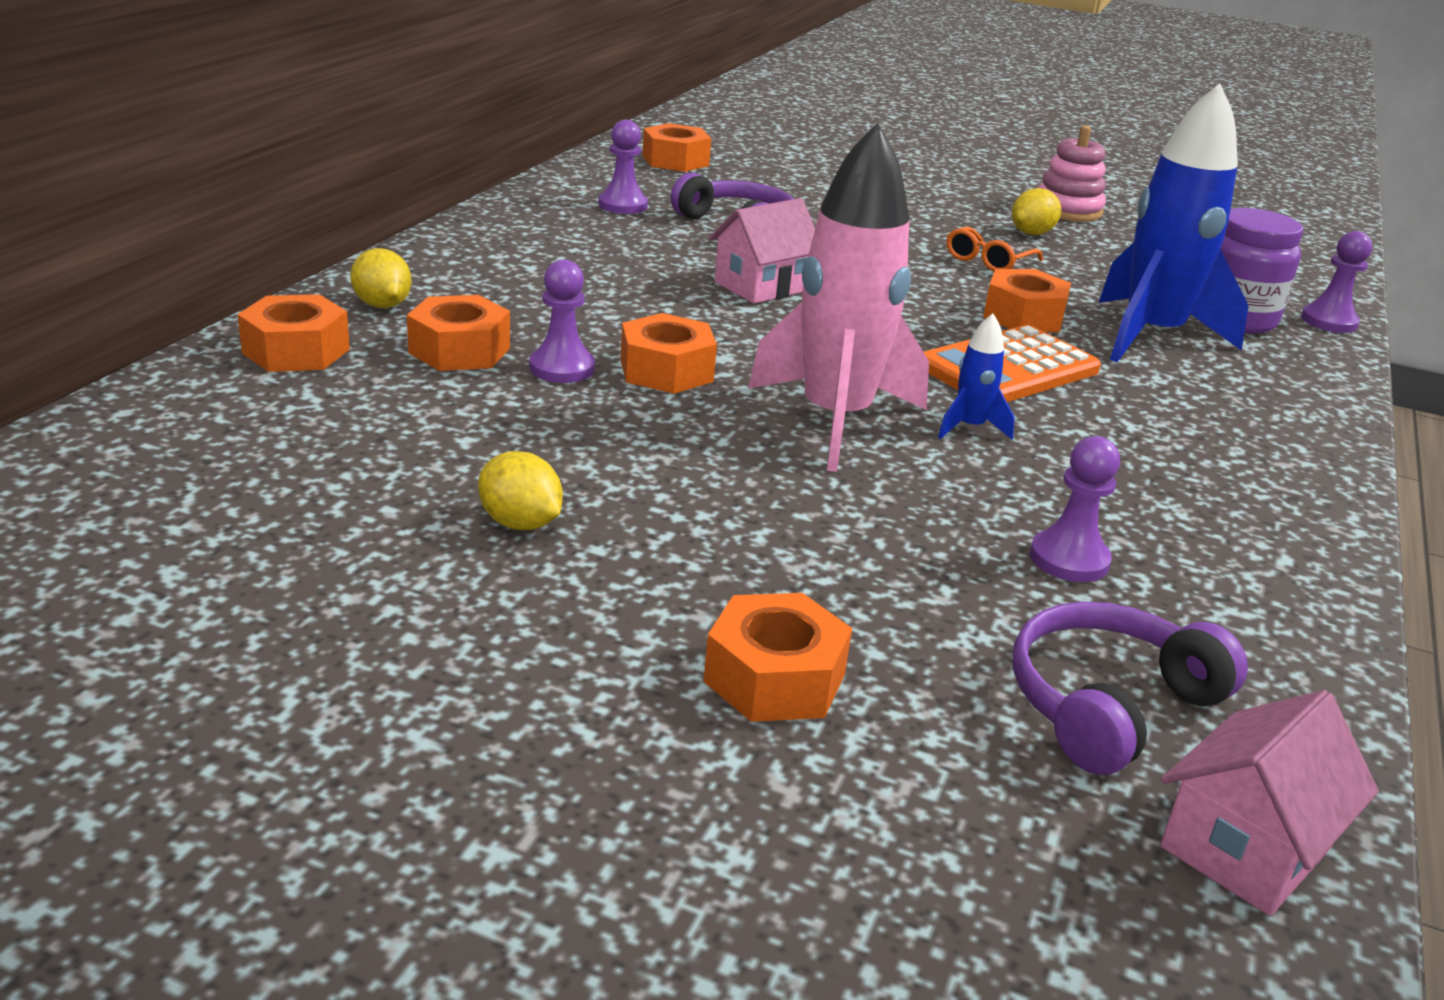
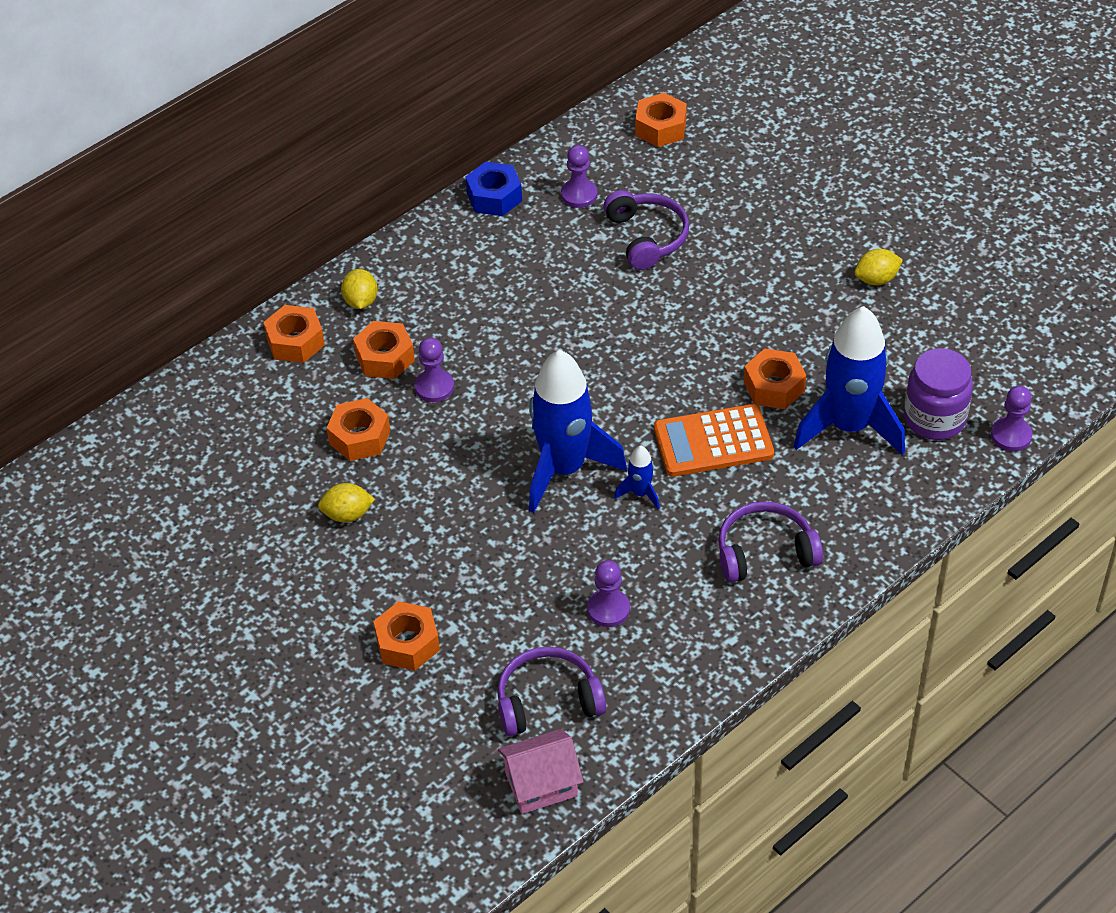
camera: 30 degrees right, 20 degrees up
(513, 214) = (494, 197): none -> blue nut
(520, 523) = (347, 514): yellow lemon -> yellow lemon turned 75 degrees counterclockwise
(666, 371) = (494, 401): orange nut -> orange nut (359, 437)
(761, 286) = (613, 319): pink house -> none
(835, 420) = (564, 469): pink rocket -> blue rocket
(988, 261) = (806, 312): orange glasses -> none
(1067, 210) = (940, 248): pink stacking toy -> none
(1204, 457) = (765, 552): none -> purple headphones

